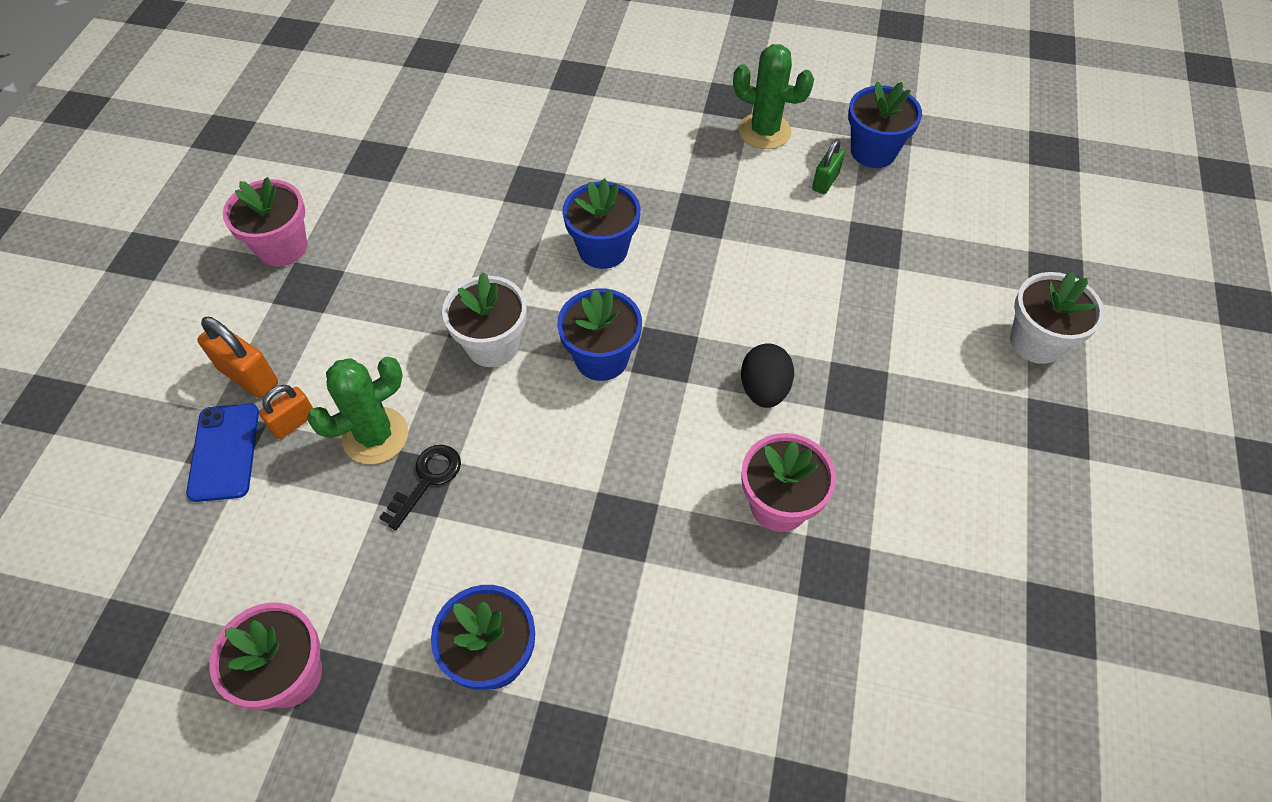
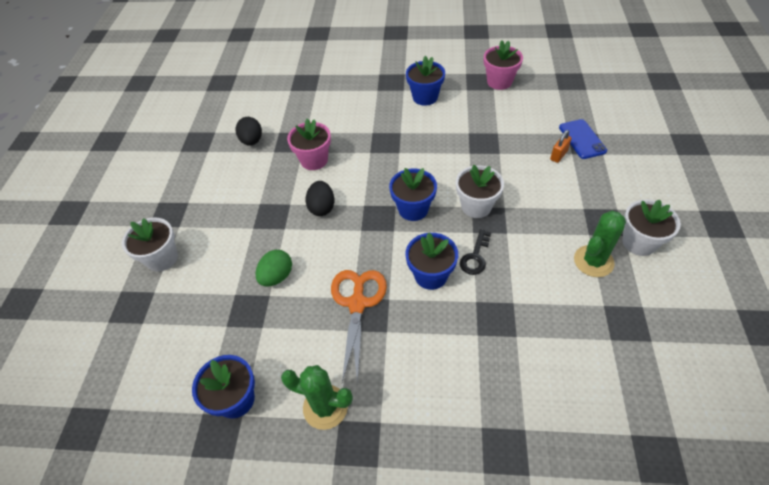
camera: 175 degrees right, 5 degrees down
(248, 376) = (598, 171): orange padlock -> none
(282, 247) = (639, 242): pink flower pot -> white flower pot
(375, 436) = (514, 156): green cactus -> green cactus (593, 261)
(427, 480) = (480, 144): black key -> black key (475, 256)
(716, 229) = (357, 304): none -> orange scissors
(825, 181) = (277, 360): green padlock -> none
(836, 283) = (277, 276): none -> green egg
(926, 591) = (252, 141): none -> black egg

